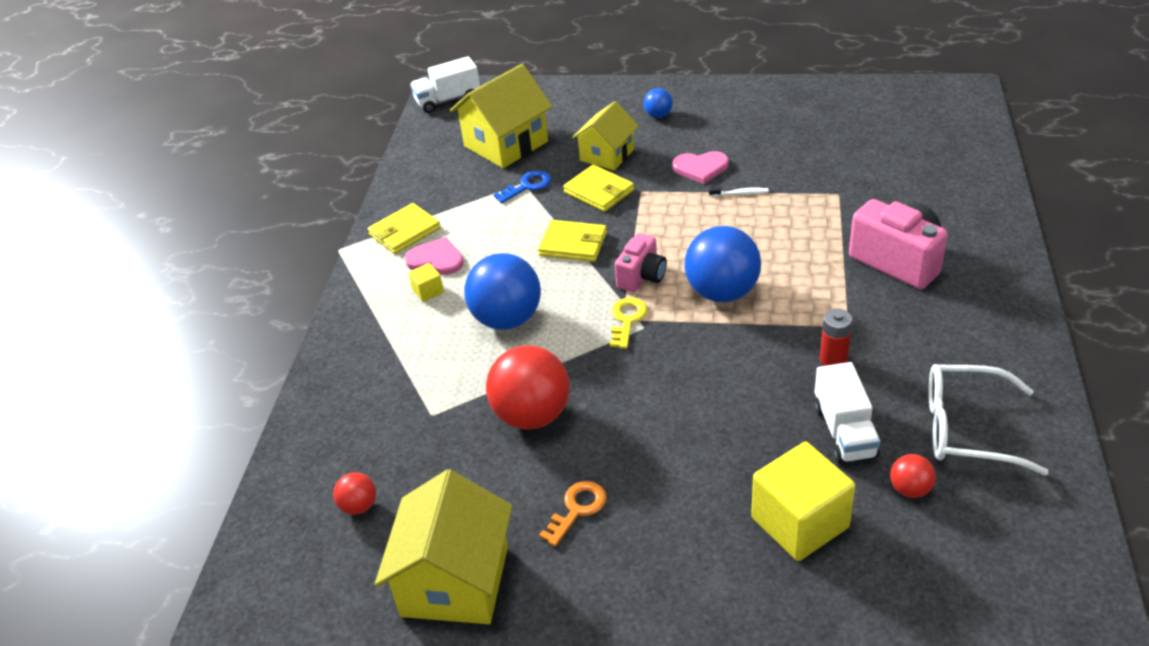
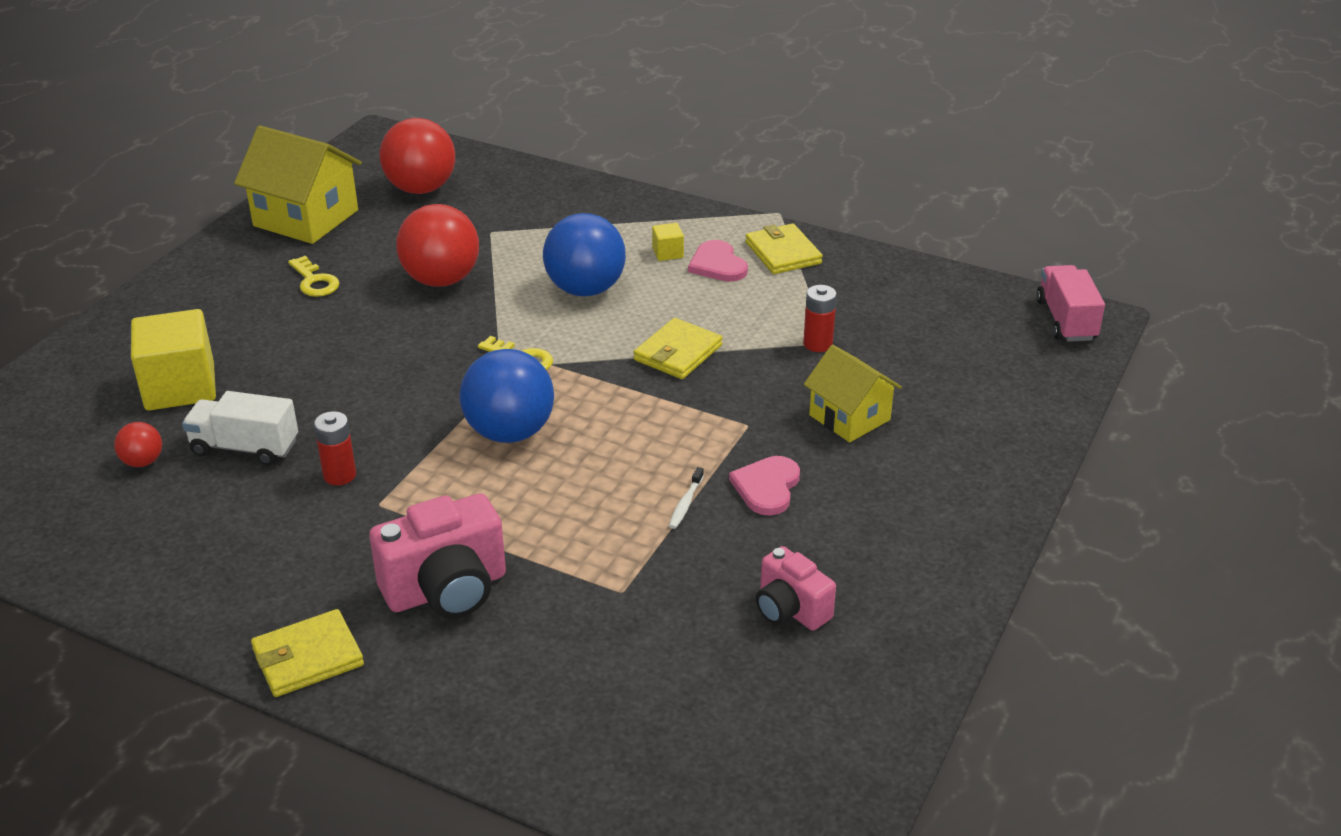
camera: 105 degrees right, 5 degrees down
(359, 506) = (421, 189): red ball -> red ball, size x2.10
(436, 259) = (717, 264): pink heart -> pink heart turned 120 degrees clockwise
(448, 100) = (1066, 320): white truck -> pink truck
(506, 144) = (925, 345): yellow house -> none
(527, 186) = (818, 344): blue key -> red battery
(577, 509) = (314, 281): orange key -> yellow key
(599, 191) = (770, 393): yellow wallet -> yellow wallet (308, 657)
(642, 277) = (582, 385): pink camera -> pink camera (790, 610)
(658, 115) = (926, 486): blue ball -> none
(967, 429) = (165, 529): white glasses -> none

